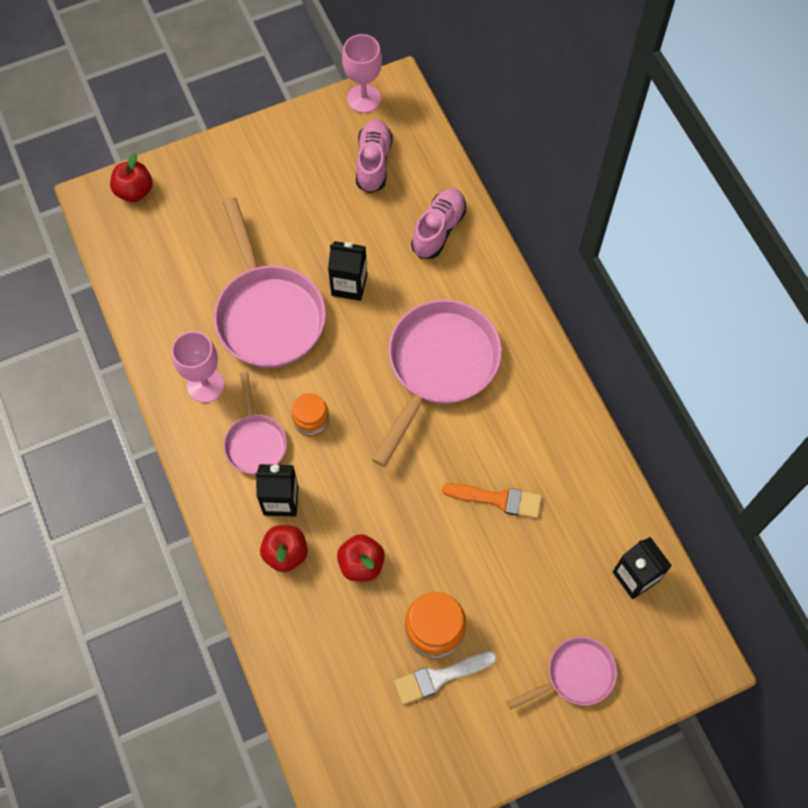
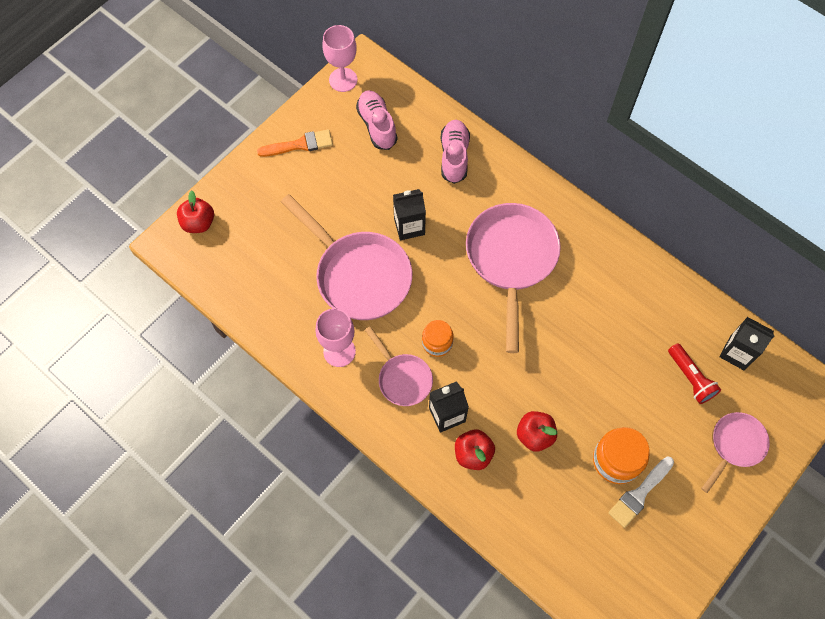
camera: 25 degrees left, 0 degrees up
(498, 499) = (608, 340): orange brush -> orange brush (300, 145)
(566, 580) = (690, 378): none -> red flashlight

